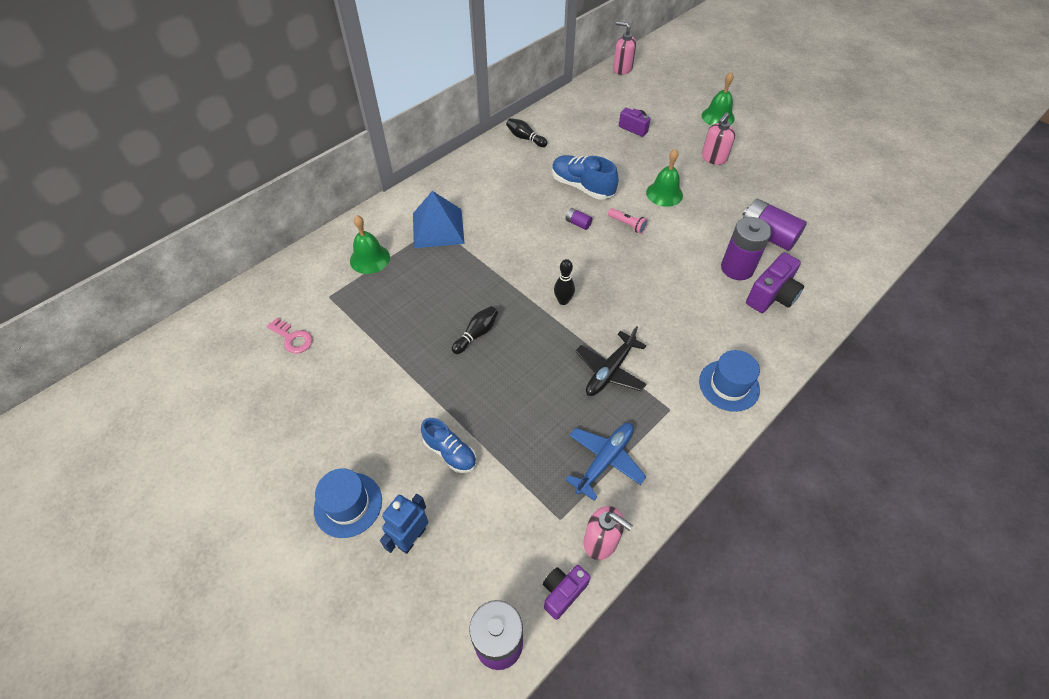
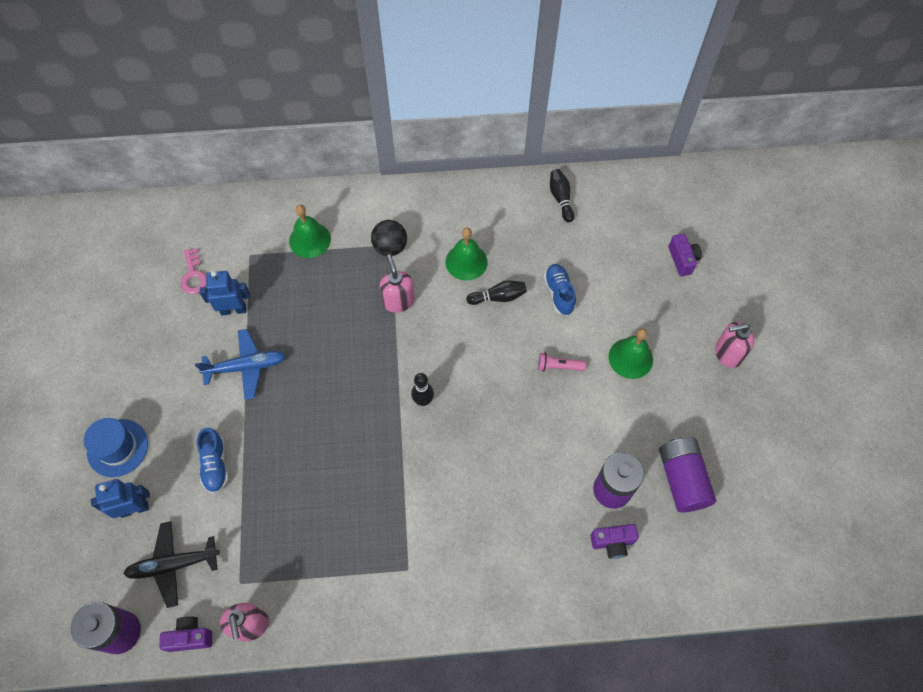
camera: 40 degrees right, 10 degrees up
(353, 339) = (233, 310): none -> blue robot
(438, 228) = (390, 247): blue pyramid -> black ball
(476, 334) = (326, 377): black bowling pin -> black bowling pin (498, 297)
(578, 223) = (514, 331): purple battery -> none
(582, 187) = (559, 293): blue shoe -> blue shoe, size x0.66
(604, 461) = (314, 567): blue plane -> blue plane (245, 367)
(610, 370) = (396, 496): black plane -> black plane (174, 564)
(622, 69) = (751, 174): pink soap dispenser -> pink soap dispenser (398, 301)
(627, 225) = (558, 366): pink flashlight -> pink flashlight turned 105 degrees clockwise
(718, 117) = (790, 306): green bell -> green bell (466, 262)
(729, 385) = (478, 591): blue hat -> none
(771, 296) = (612, 543): purple camera -> purple camera, size x0.65

